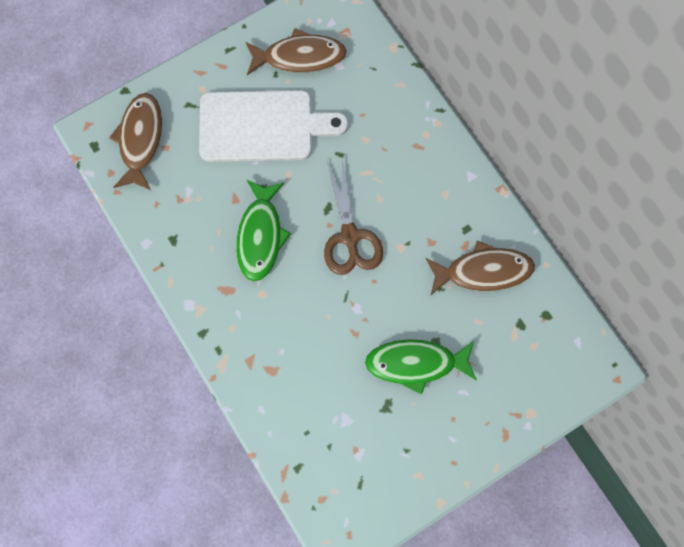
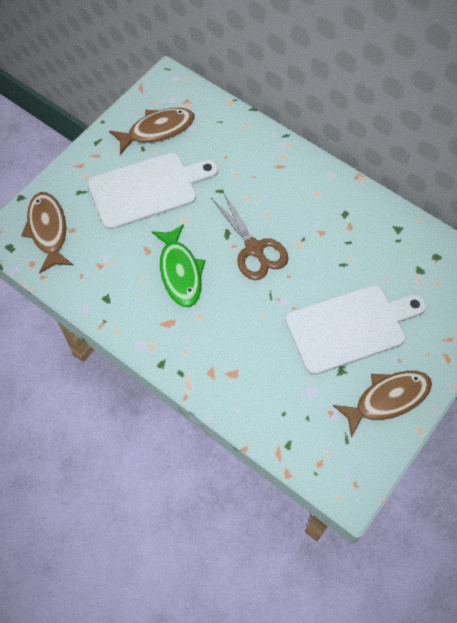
camera: 20 degrees left, 10 degrees down
(416, 363) = (350, 327): green fish -> white cutting board
(483, 271) = (372, 240): brown fish -> brown fish (387, 399)

